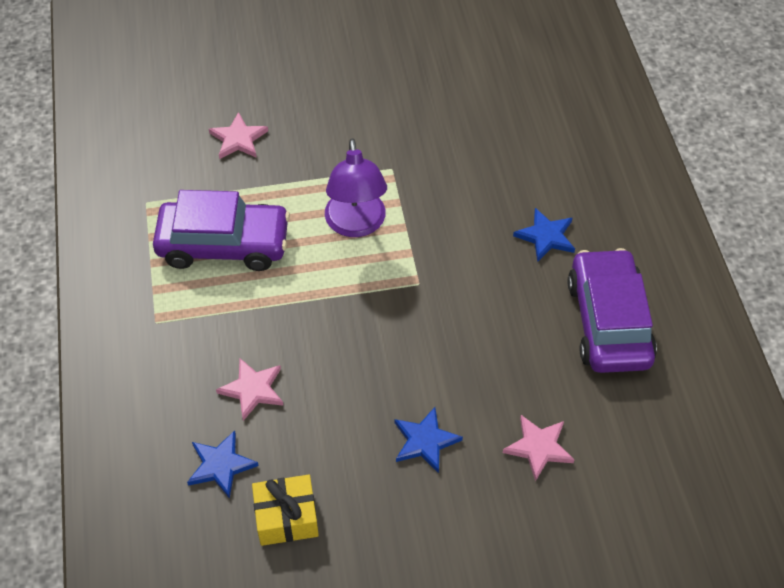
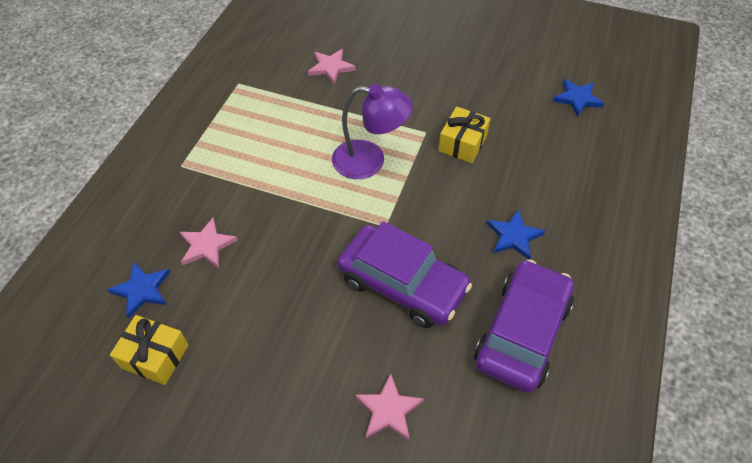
camera: 30 degrees right, 0 degrees up
(224, 244) = (267, 133): purple car -> purple car (402, 284)
(356, 225) = (370, 161): purple lamp -> purple lamp turned 105 degrees counterclockwise
(425, 441) = (301, 353): blue star -> blue star (577, 98)
(437, 164) = (462, 143): none -> yellow gift

